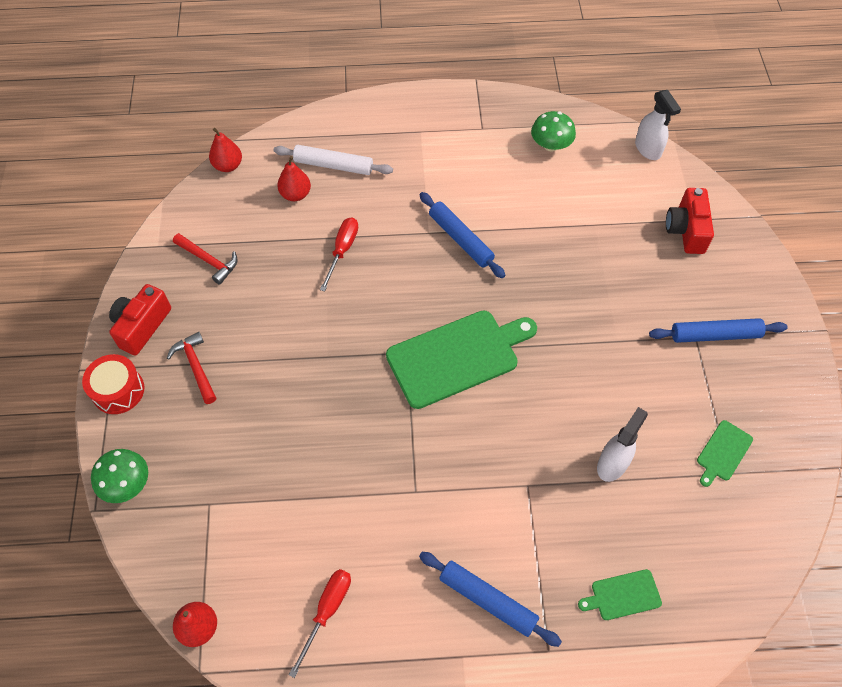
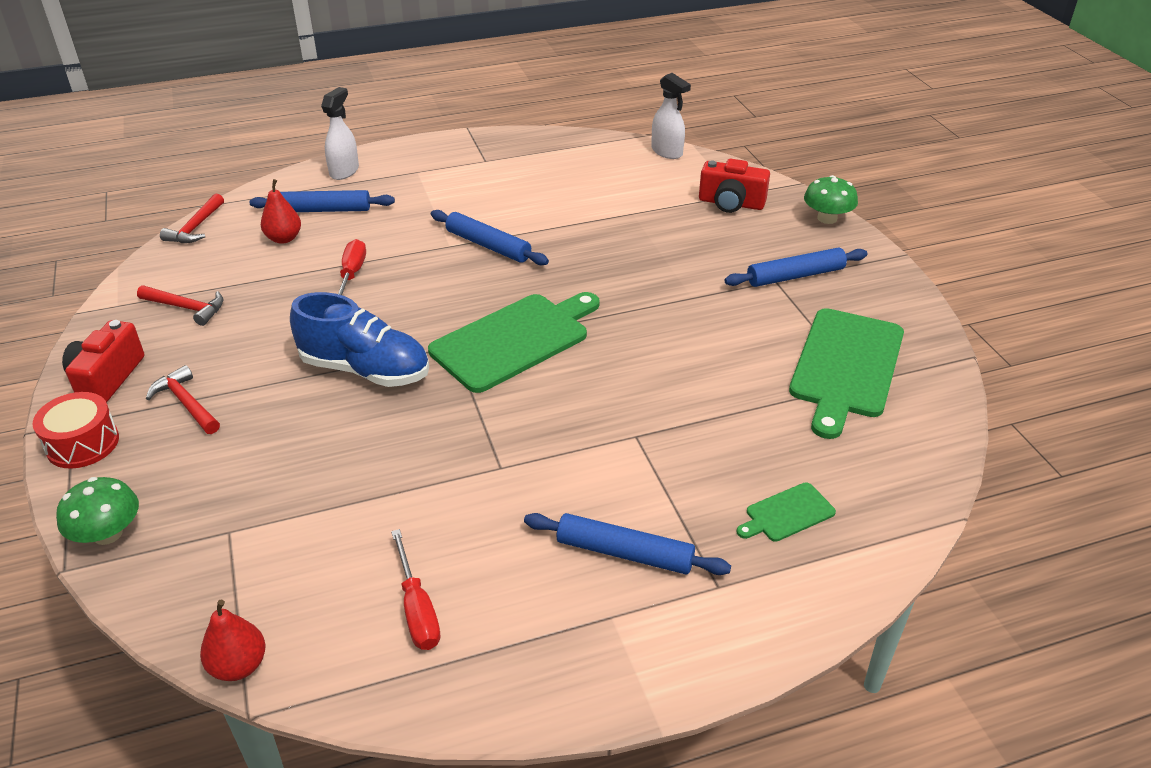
camera: 15 degrees left, 20 degrees down
(228, 166) = (196, 227): red pear -> red hammer
(327, 611) = (417, 609): red screwdriver -> red screwdriver turned 150 degrees clockwise
(333, 165) = (324, 210): white rolling pin -> blue rolling pin
(334, 362) = (365, 370): none -> blue shoe
(551, 145) = (564, 162): green mushroom -> green mushroom (827, 218)
(612, 463) = (727, 398): white spray bottle -> white spray bottle (344, 171)
(686, 230) = (731, 203): red camera -> red camera turned 60 degrees counterclockwise
(723, 452) = (846, 367): green cutting board -> green cutting board, size x2.16

